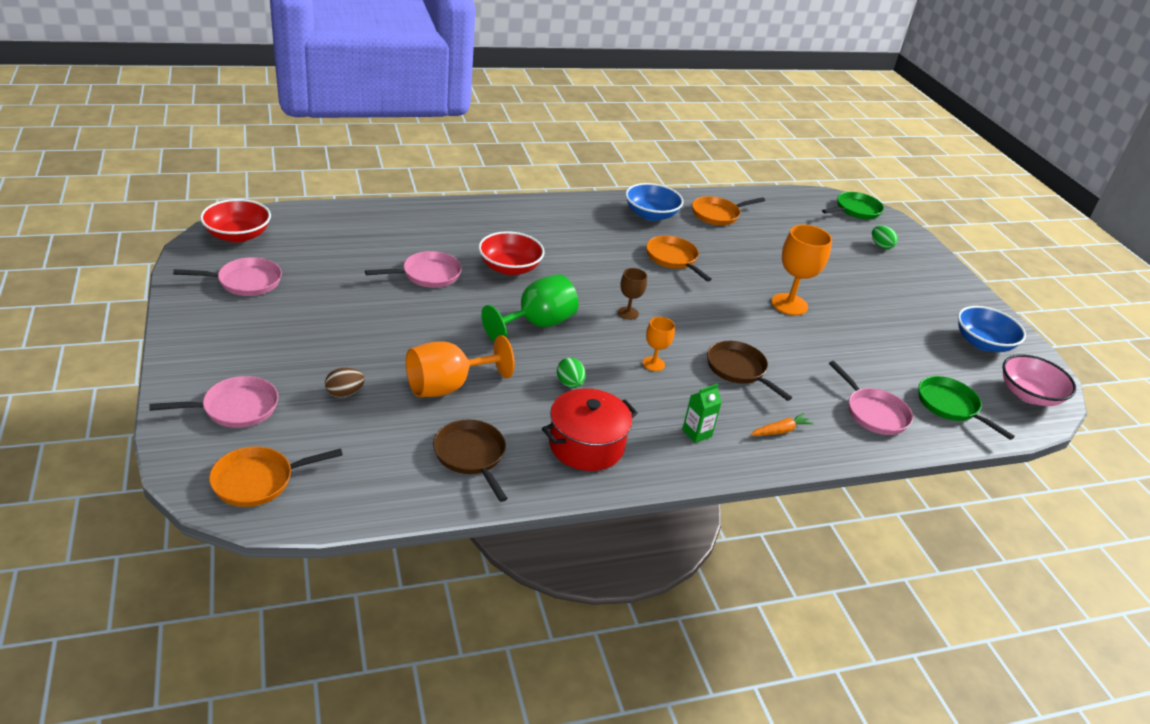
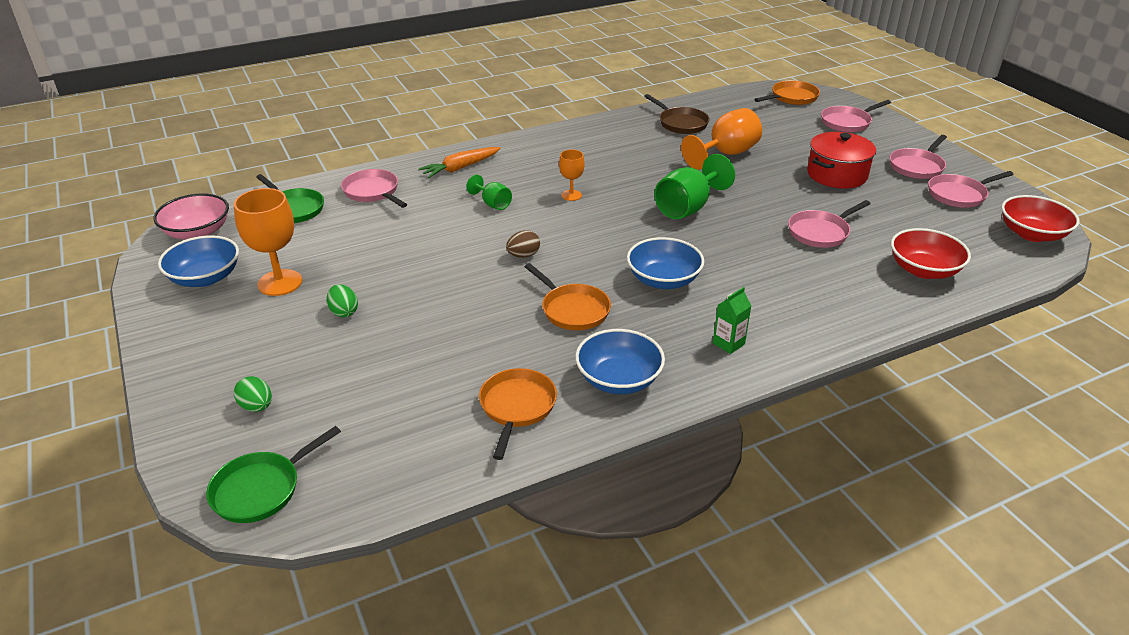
camera: 175 degrees right, 0 degrees up
(240, 322) = (917, 166): none -> pink pan
(345, 393) = (791, 139): brown egg -> brown egg (523, 255)
(509, 268) = (750, 257): red bowl -> red bowl (923, 270)
(569, 384) = (636, 170): green egg -> green egg (344, 312)
(586, 445) = (608, 139): red pot -> red pot (837, 175)
(594, 265) = (663, 280): none -> blue bowl
(628, 313) = (607, 234): brown goblet -> none
(697, 433) = (528, 157): green carton -> green carton (728, 344)
(718, 214) = (517, 407): orange pan -> orange pan turned 45 degrees counterclockwise
(738, 370) = (493, 204): brown pan -> green goblet
(780, 431) = (460, 168): orange carrot -> orange carrot, size x1.52
(789, 304) = (429, 278): orange goblet -> orange goblet (280, 283)

